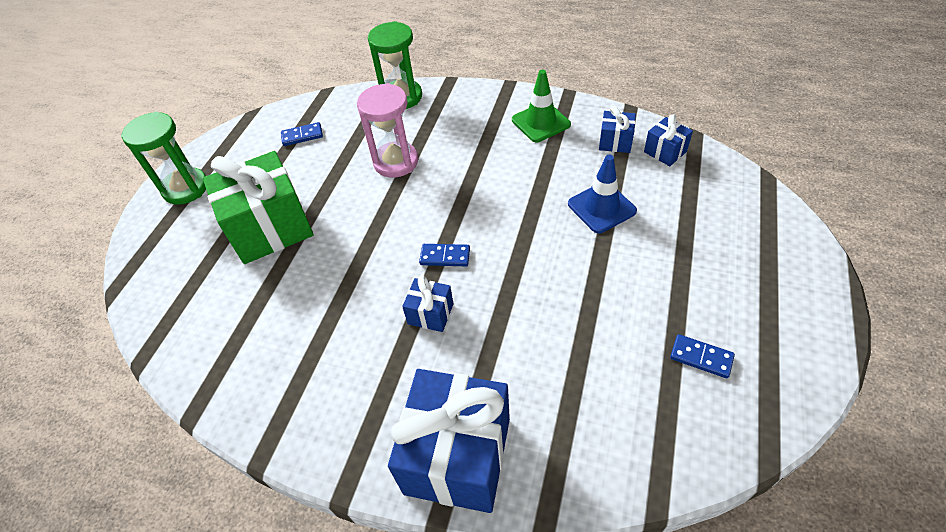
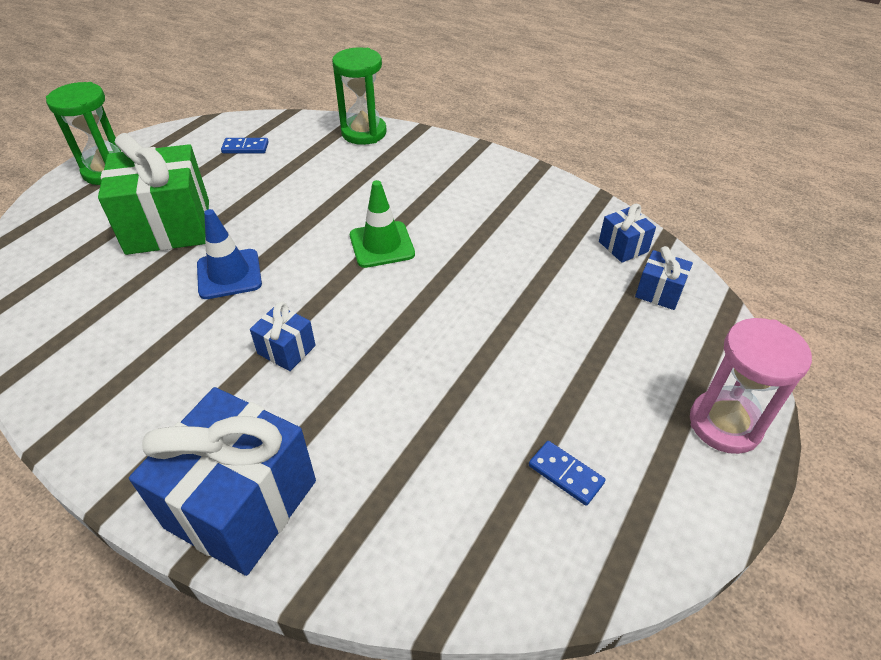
camera: 10 degrees right, 5 degrees down
(396, 162) = (326, 193): pink hourglass -> pink hourglass (725, 424)
(445, 257) = (330, 296): blue domino -> none
(540, 122) = (498, 187): green traffic cone -> green traffic cone (382, 245)
(601, 207) = (524, 287): blue traffic cone -> blue traffic cone (229, 274)
(615, 142) = (571, 224): blue gift -> blue gift (659, 292)

